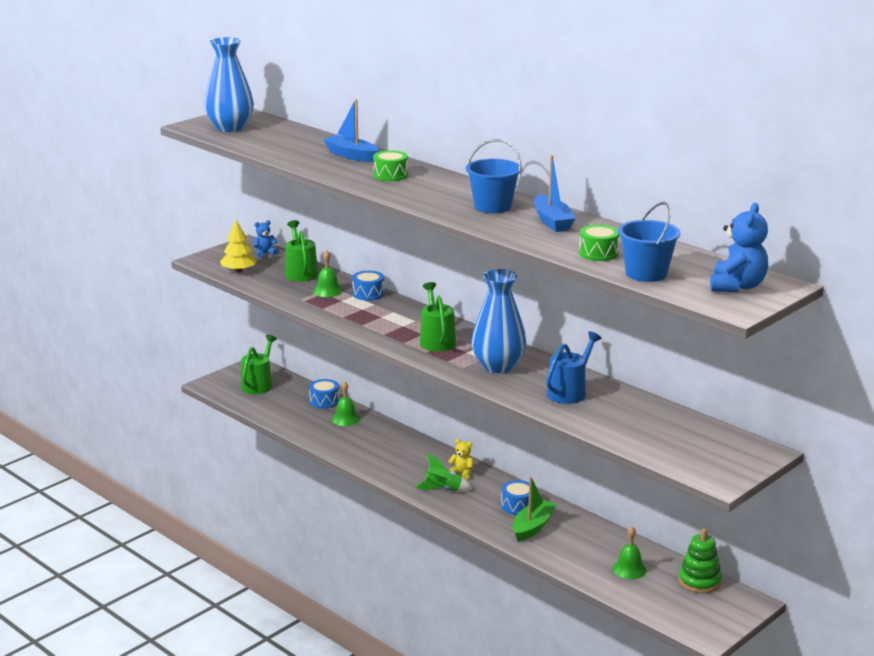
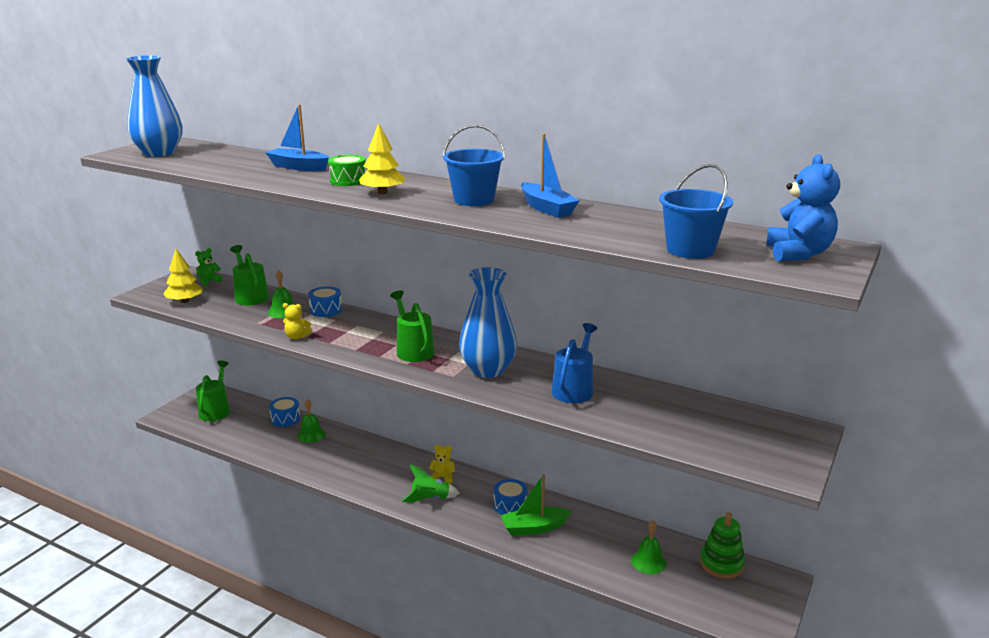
camera: 15 degrees left, 0 degrees up
(265, 253) = (209, 281): blue teddy bear -> green teddy bear
(334, 316) = (297, 337): none -> yellow teddy bear
(415, 191) = (382, 193): none -> yellow tree
(532, 527) = (534, 528): green boat -> green boat turned 120 degrees counterclockwise
(598, 253) = (621, 234): green drum -> none

